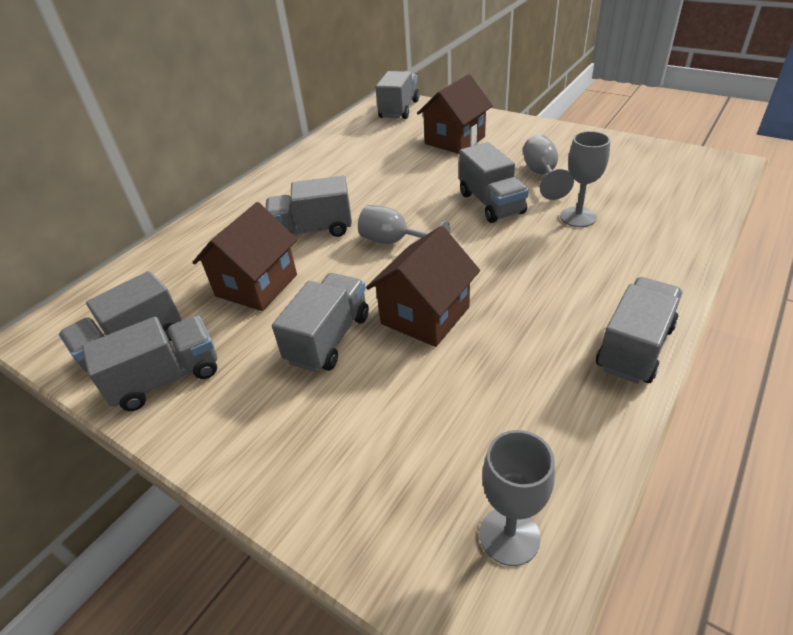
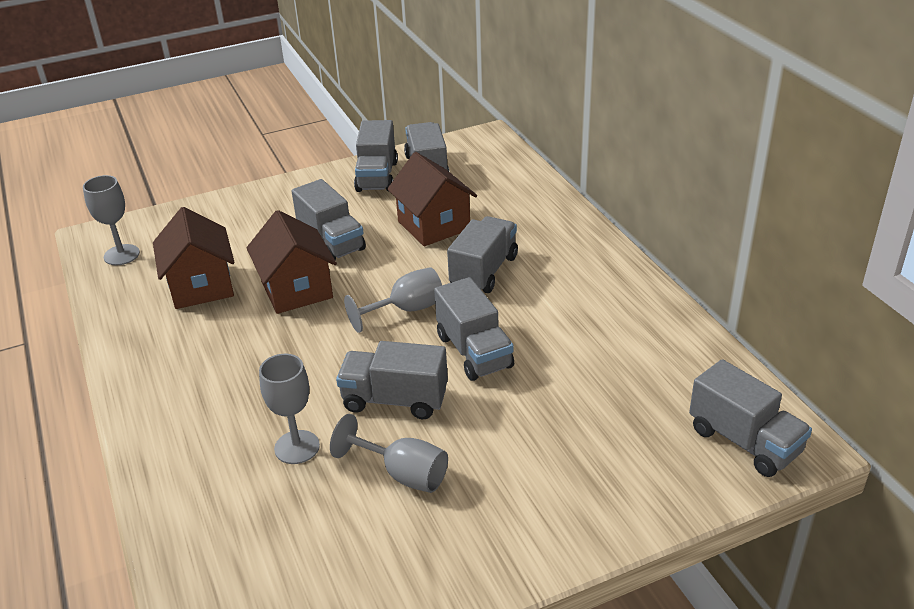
camera: 120 degrees right, 5 degrees down
(454, 140) = (577, 447): brown house -> brown house (201, 286)
(634, 347) = (135, 370): grey truck -> grey truck (474, 351)

